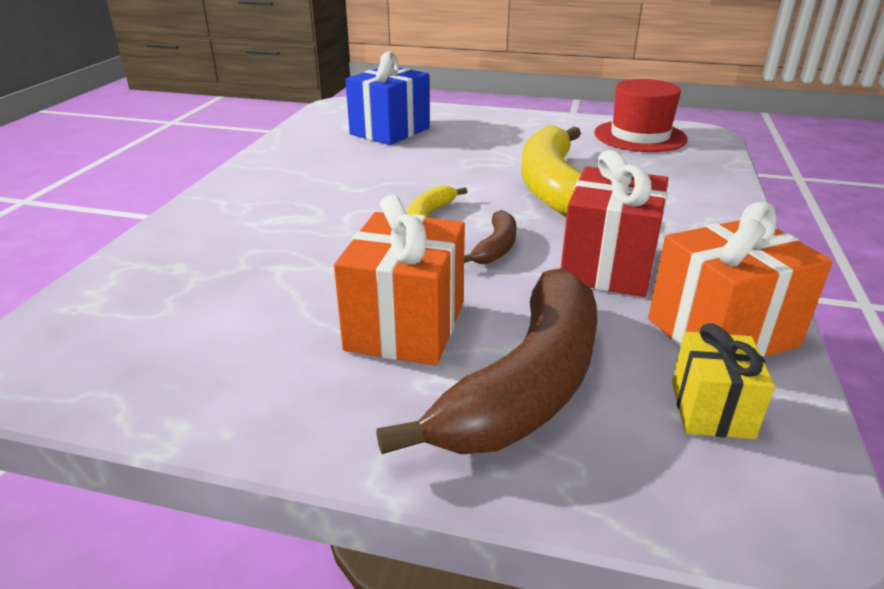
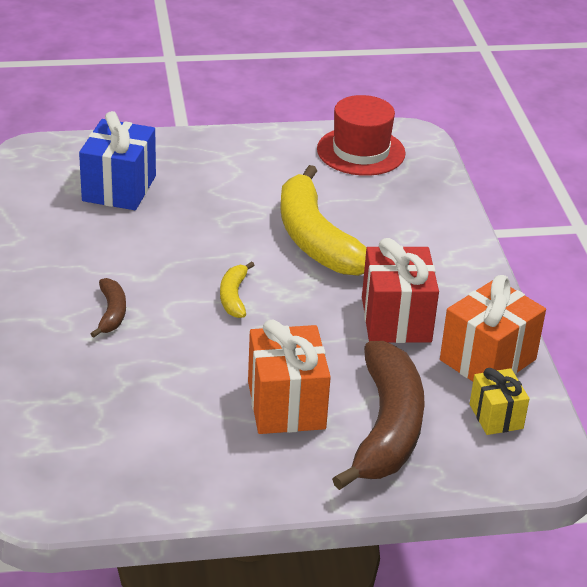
camera: 25 degrees left, 5 degrees up
(496, 247) = (306, 319): brown banana -> brown banana (111, 313)

